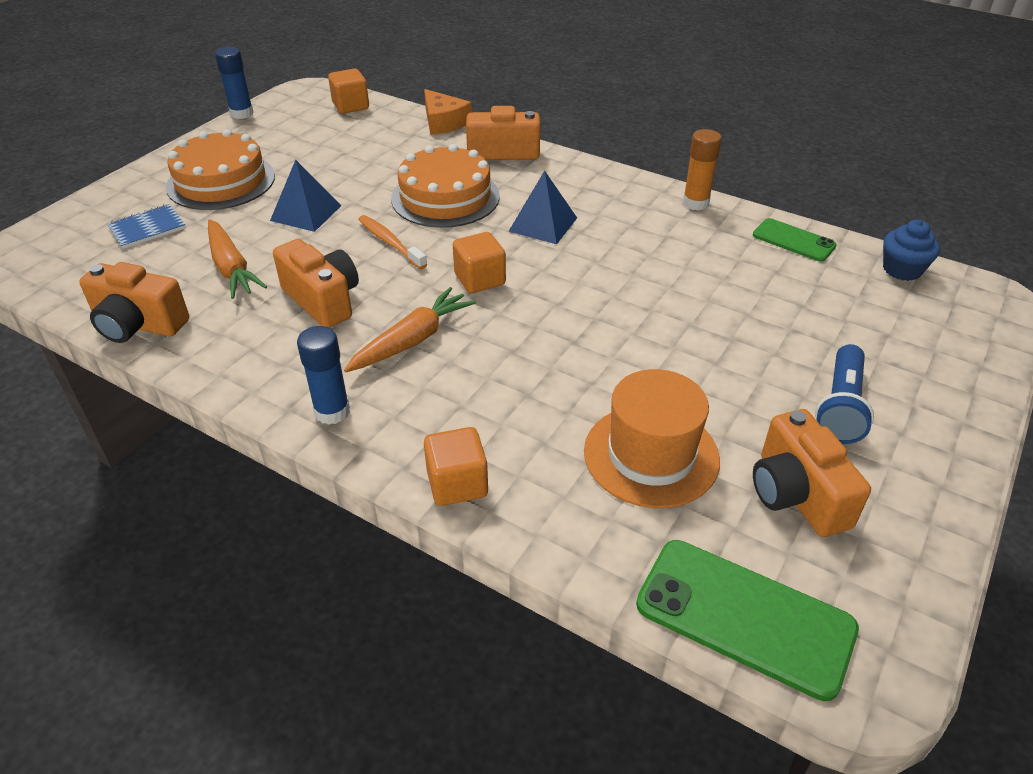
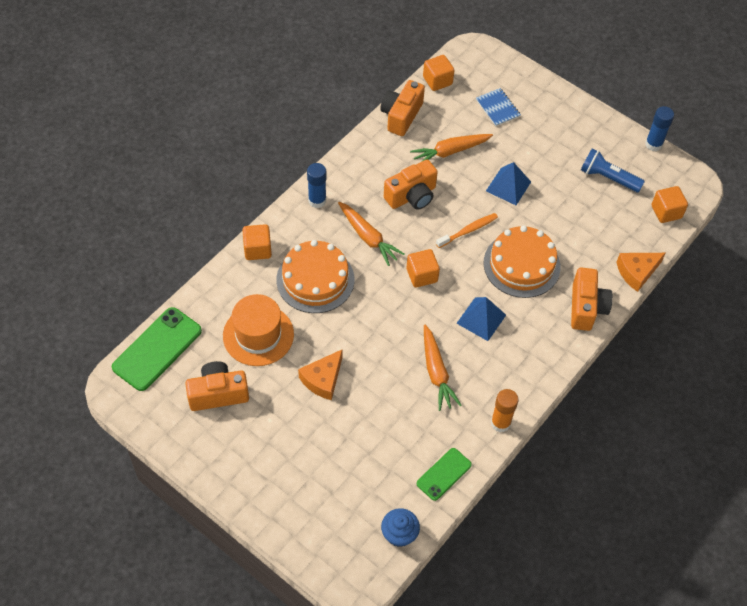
camera: 95 degrees right, 15 degrees up
(66, 290) = (437, 81): none -> orange cube
(221, 181) = (552, 139): orange cake -> orange cake (315, 279)
(643, 255) = (436, 372): none -> orange carrot
(705, 364) = (323, 379): none -> orange cheese
(841, 407) = (274, 439): blue flashlight -> blue flashlight (608, 178)

